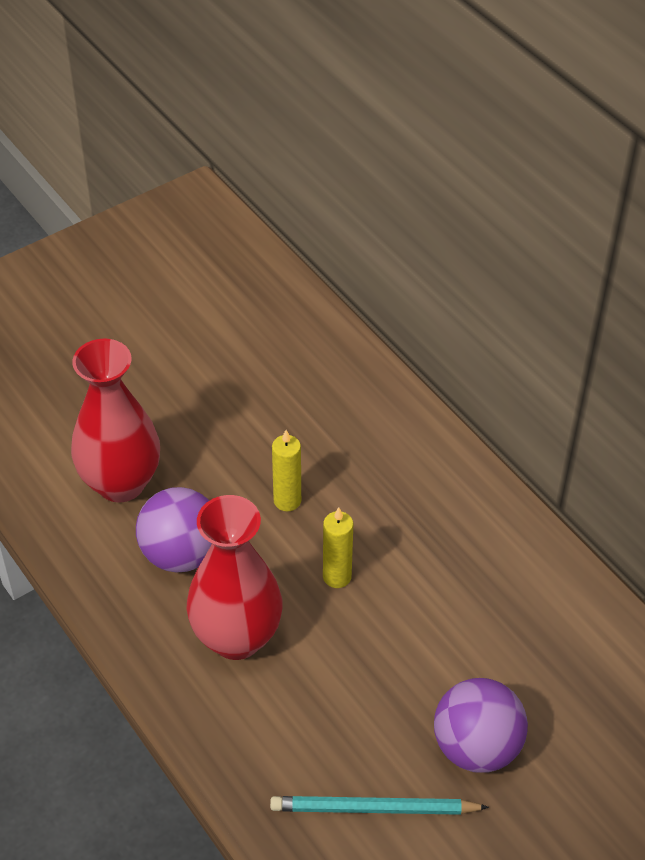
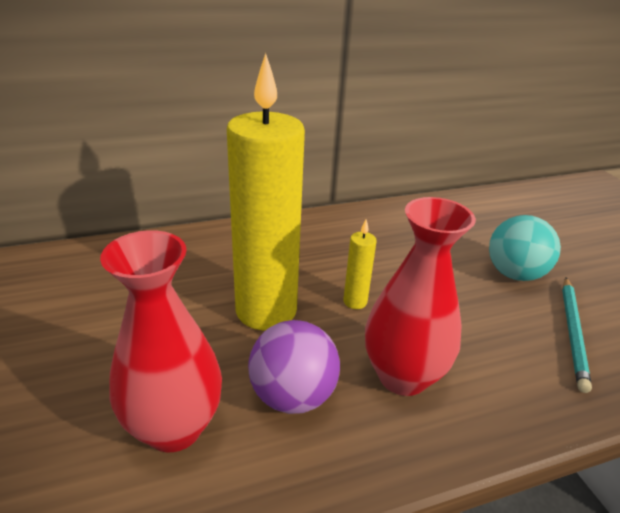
camera: 75 degrees left, 15 degrees down
(287, 501) = (266, 311): yellow candle -> yellow candle, size x2.45
(476, 747) = (514, 274): purple ball -> turquoise ball

